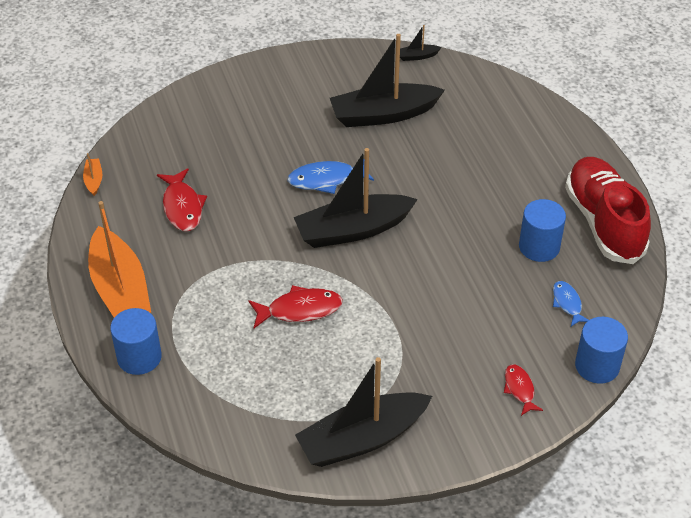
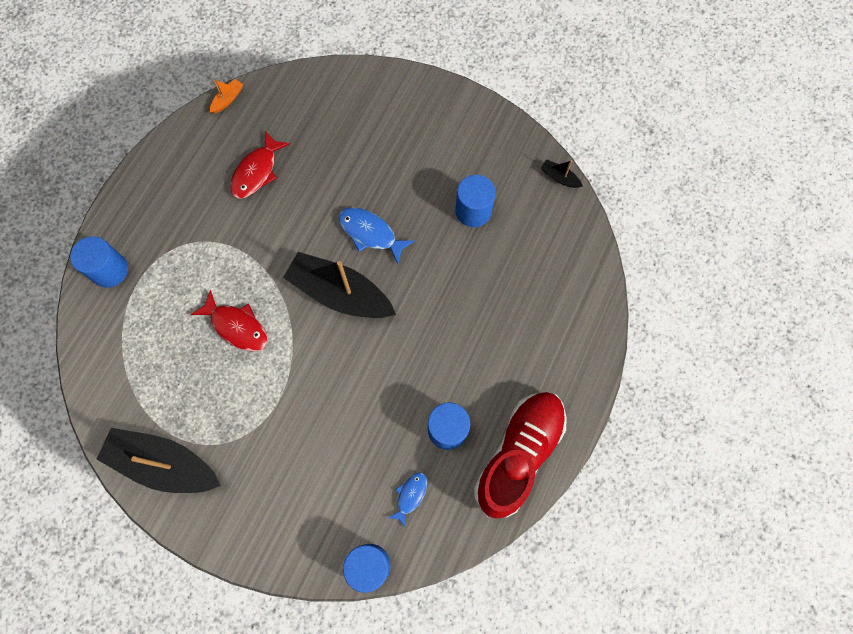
camera: 45 degrees right, 25 degrees up
(120, 289) = (153, 205): orange boat -> none
(383, 115) = (473, 211): black boat -> blue cylinder
(519, 389) = (298, 529): red fish -> none

